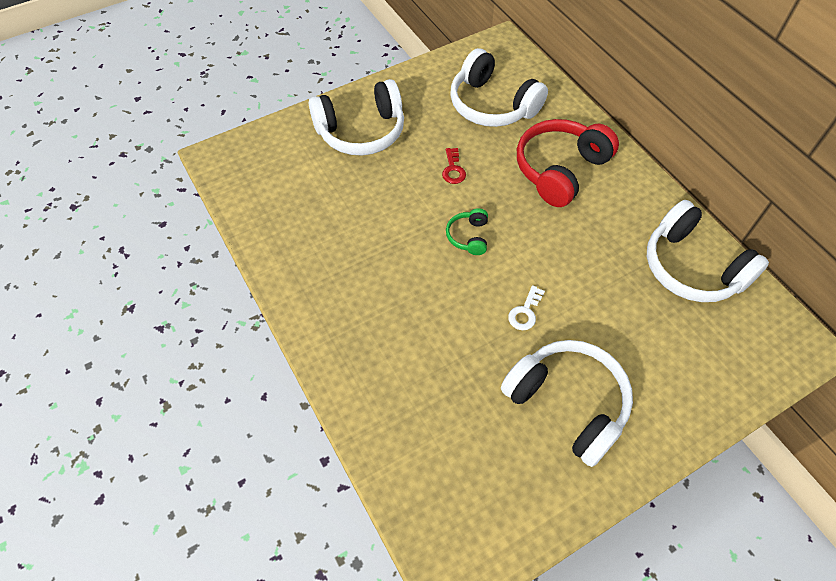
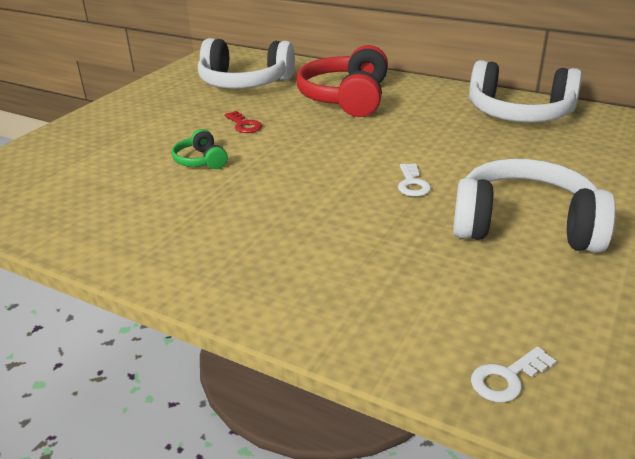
camera: 30 degrees left, 25 degrees down
(361, 131) = (121, 130): white headphones -> none
(437, 521) = (507, 378): none -> white key
(468, 236) = (303, 158): green headphones -> green headphones (201, 160)

